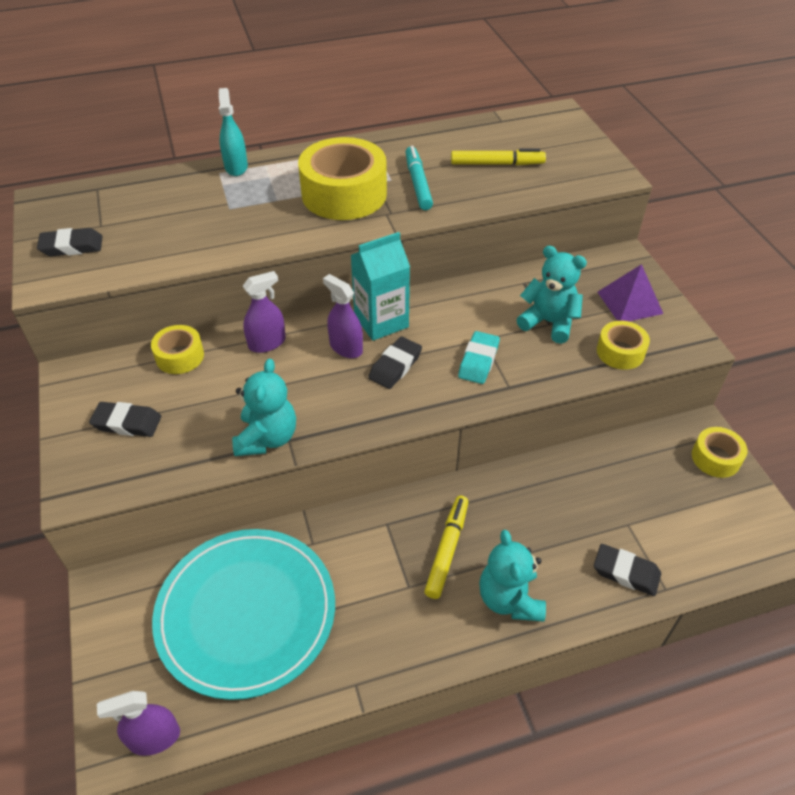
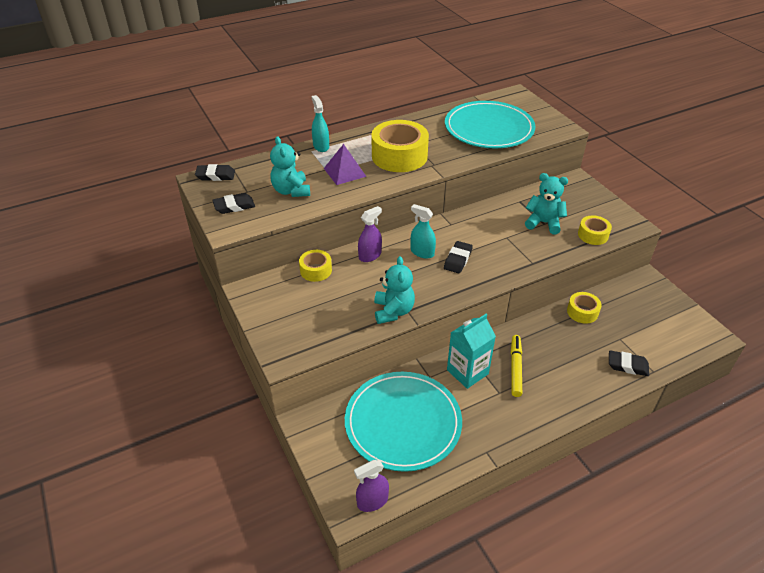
camera: 10 degrees left, 5 degrees down
(127, 423) = (298, 314): black eraser -> black eraser (215, 175)
(346, 347) = (422, 252): purple spray bottle -> turquoise spray bottle
(381, 321) = (438, 234): turquoise carton -> turquoise carton (467, 372)
(418, 183) = (444, 145): turquoise marker -> none
(478, 361) = (508, 250): turquoise eraser -> none
(497, 164) = (489, 128): yellow marker -> turquoise plate
(509, 599) = (563, 390): turquoise teddy bear -> turquoise teddy bear (291, 191)
(629, 302) = (588, 205): purple pyramid -> purple pyramid (344, 172)
(715, 458) = (660, 294): yellow tape -> yellow tape (582, 312)

